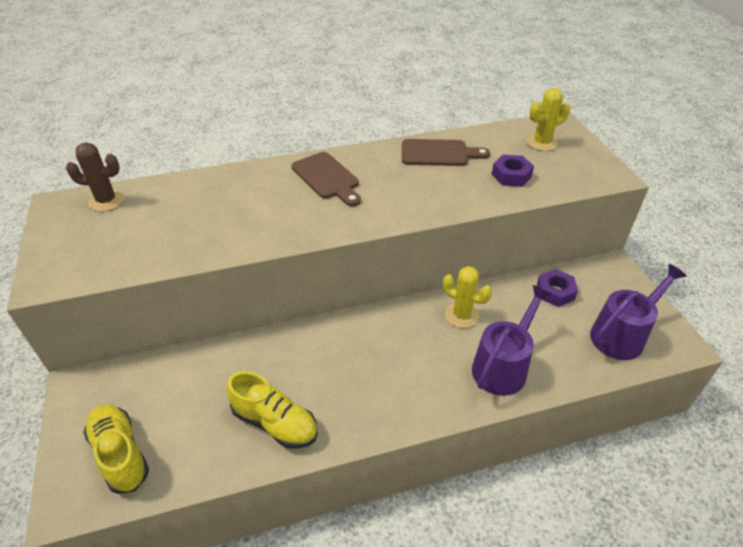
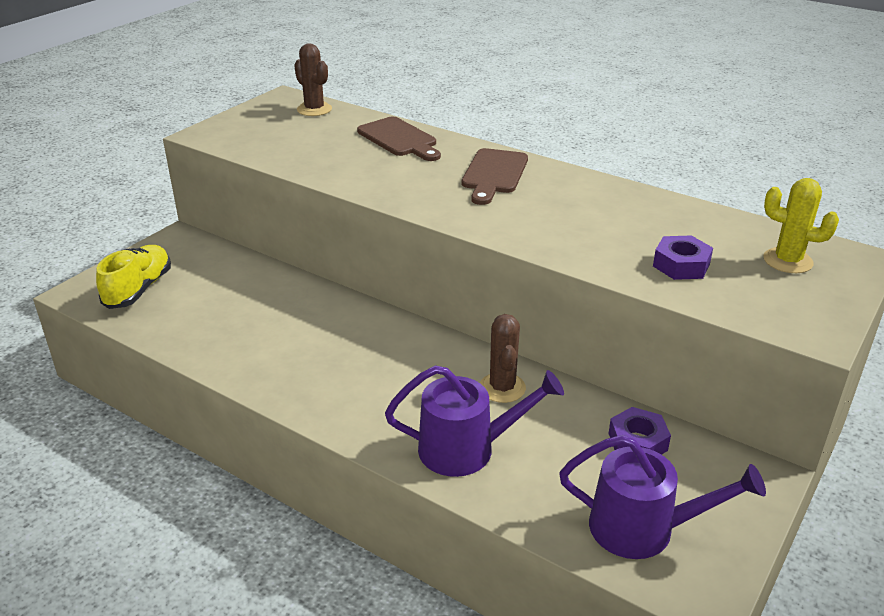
camera: 50 degrees right, 10 degrees down
(275, 422) = (239, 343): yellow shoe -> none
(438, 153) = (639, 209): brown cutting board -> brown cutting board (399, 139)
(461, 315) = (502, 388): yellow cactus -> brown cactus

